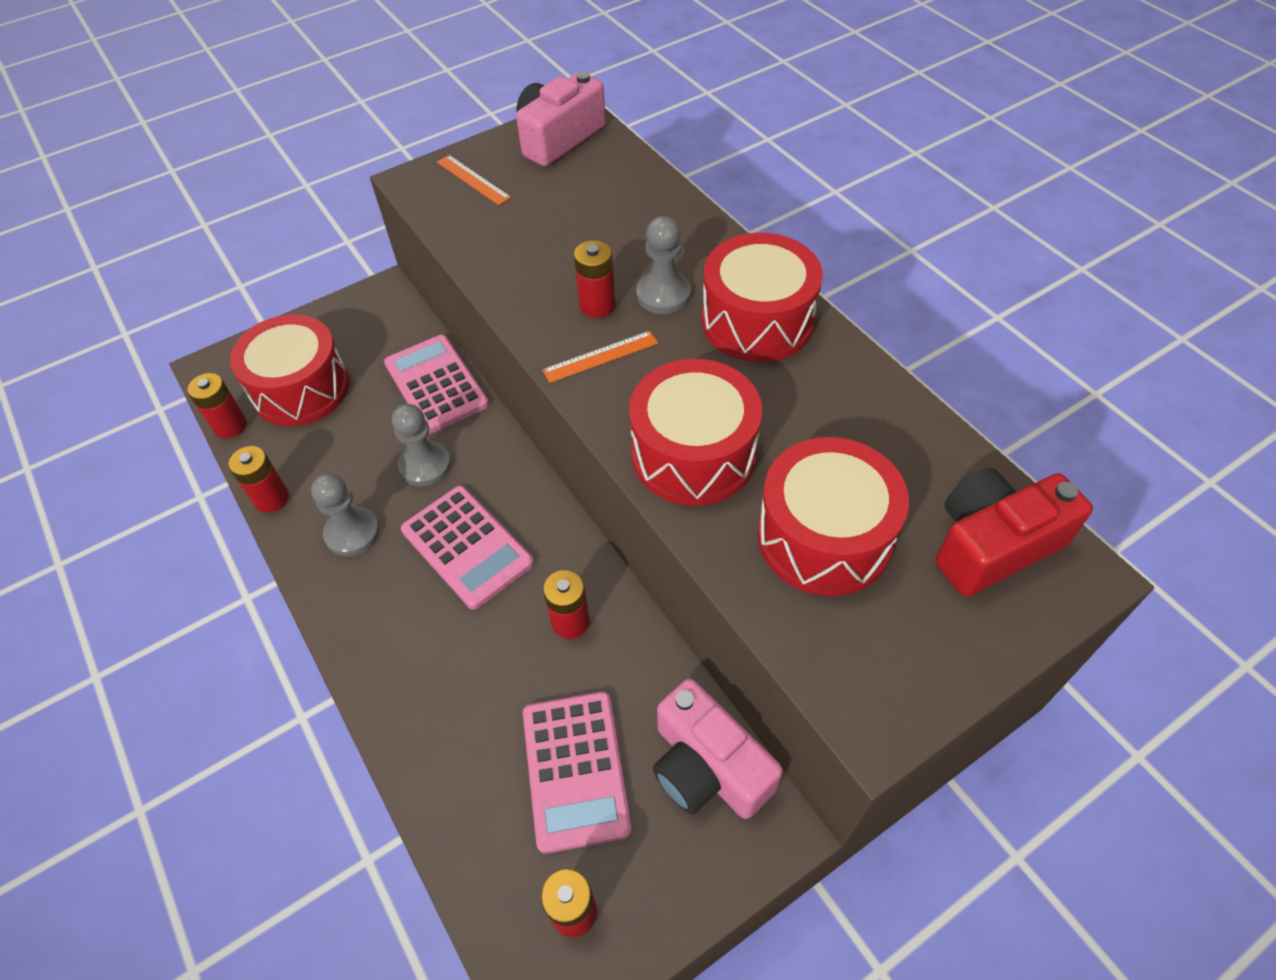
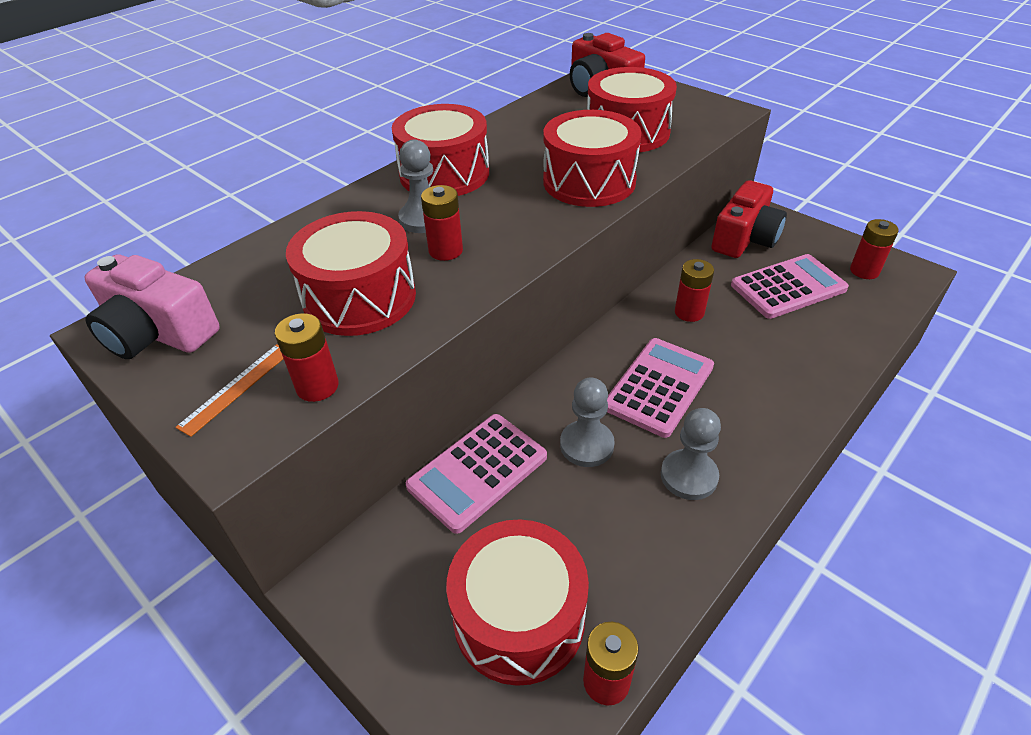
camera: 105 degrees left, 10 degrees down
(271, 498) = (687, 571): red battery -> red battery (317, 386)
(549, 244) = (359, 298): none -> red drum
(600, 356) = (509, 237): orange ruler -> none
(707, 767) = (744, 238): pink camera -> red camera

